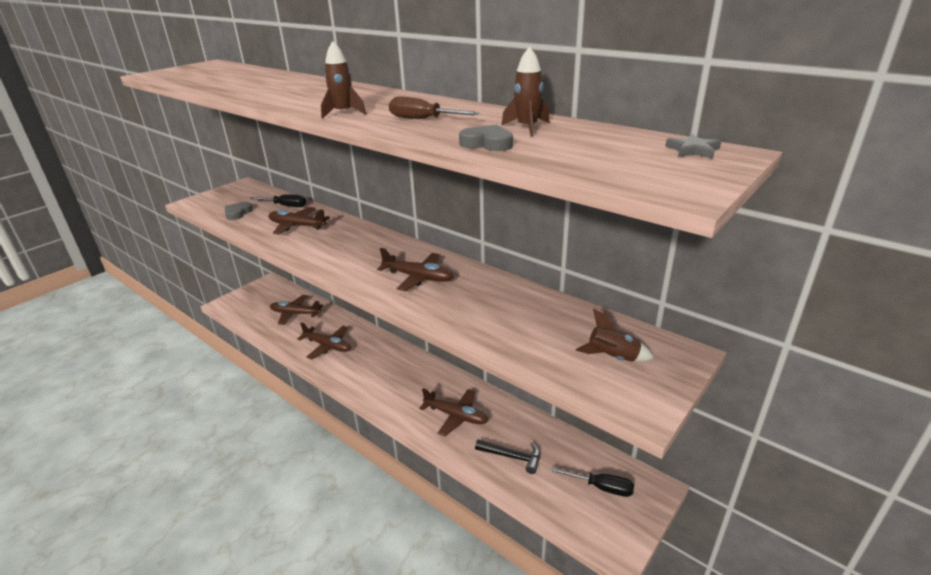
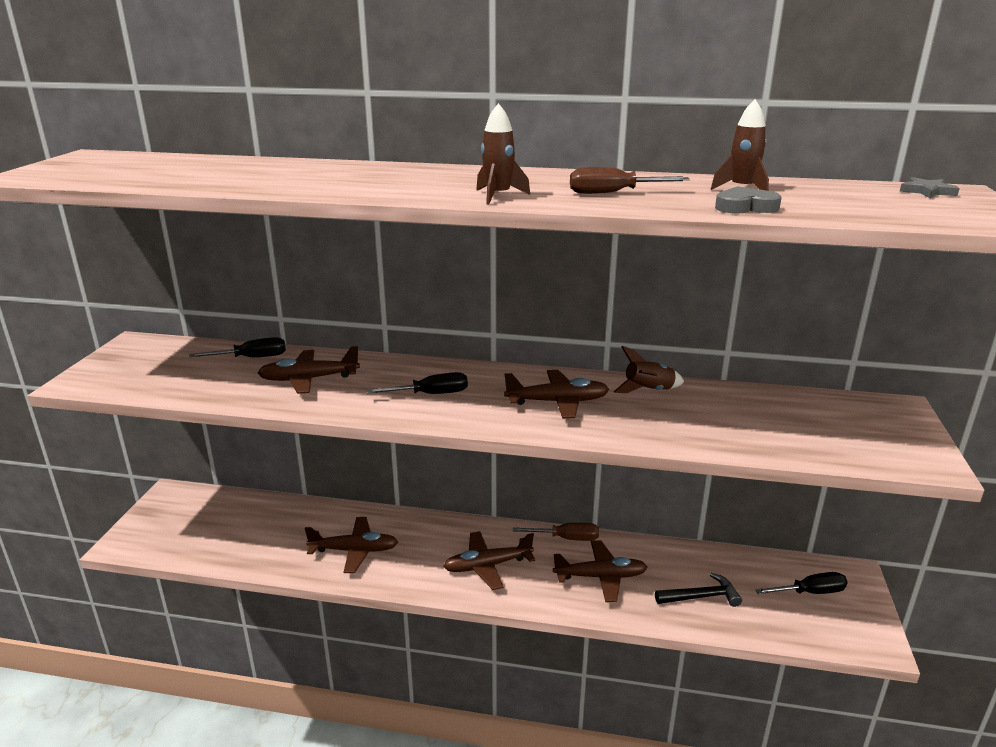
camera: 30 degrees left, 5 degrees down
(237, 213) = (185, 381): grey heart -> none
(295, 314) = (261, 524): brown plane -> brown plane (487, 566)
(350, 252) = (431, 394): none -> black screwdriver
(459, 382) = (567, 538): none -> brown screwdriver
(613, 357) = (849, 427): brown rocket -> brown rocket (649, 391)

